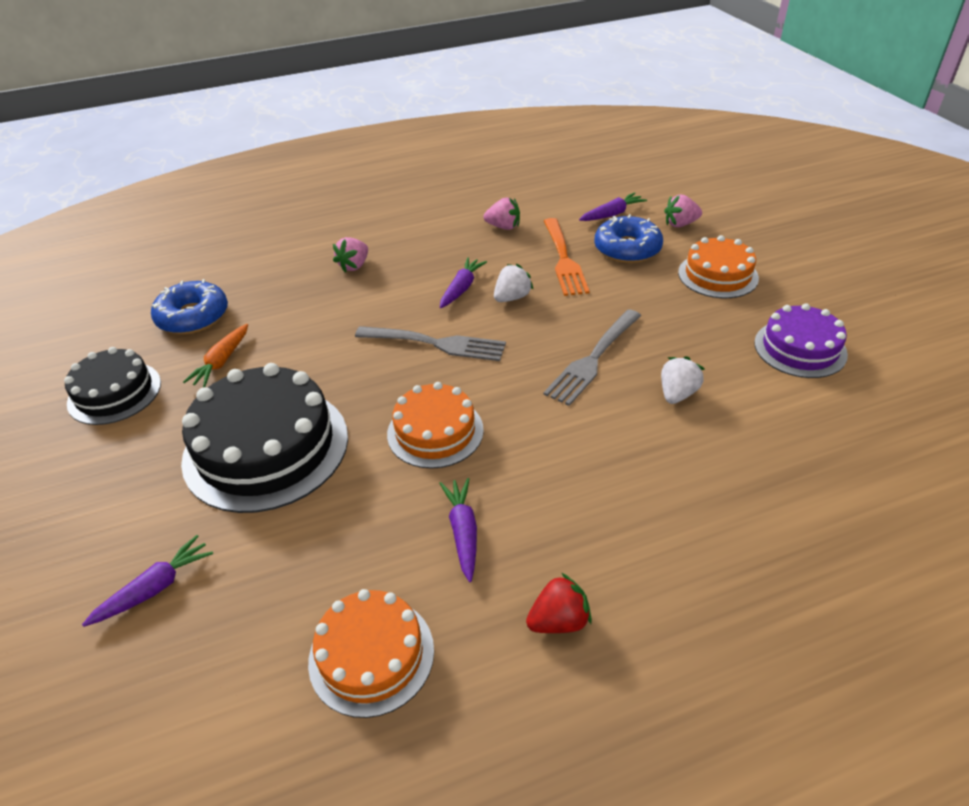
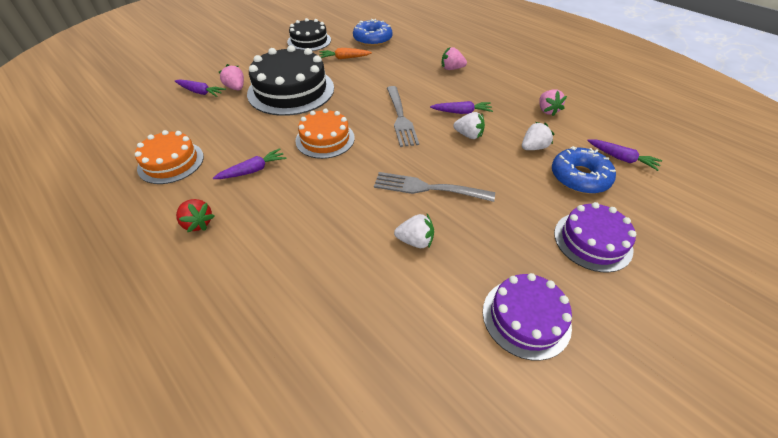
camera: 65 degrees right, 5 degrees up
(563, 259) = (533, 147): orange fork -> white strawberry
(680, 224) = (650, 202): pink strawberry -> pink strawberry (236, 88)
(718, 275) = (592, 241): orange cake -> purple cake

